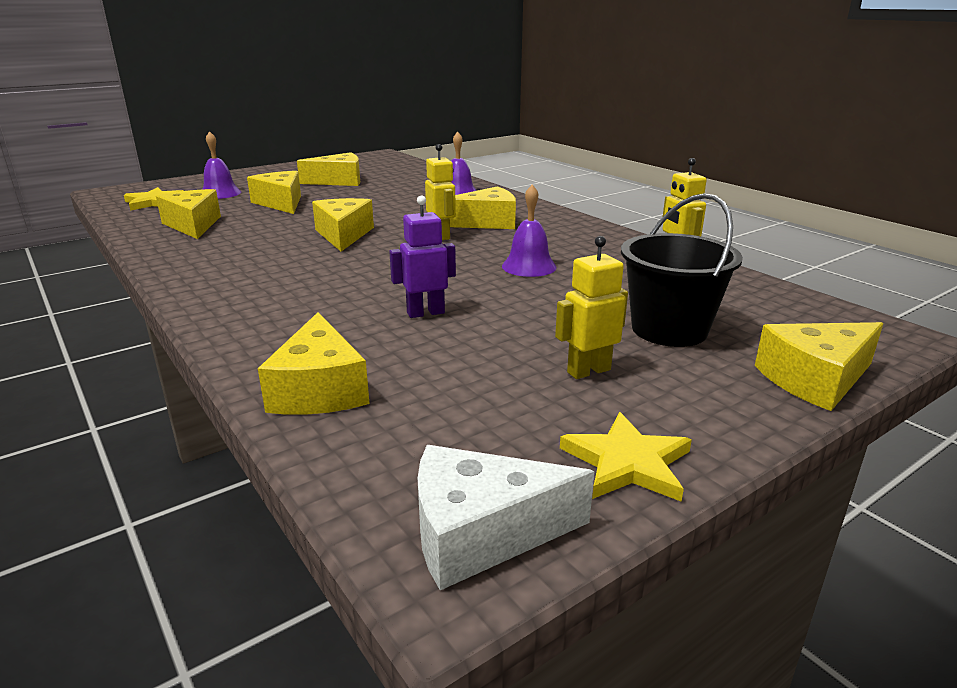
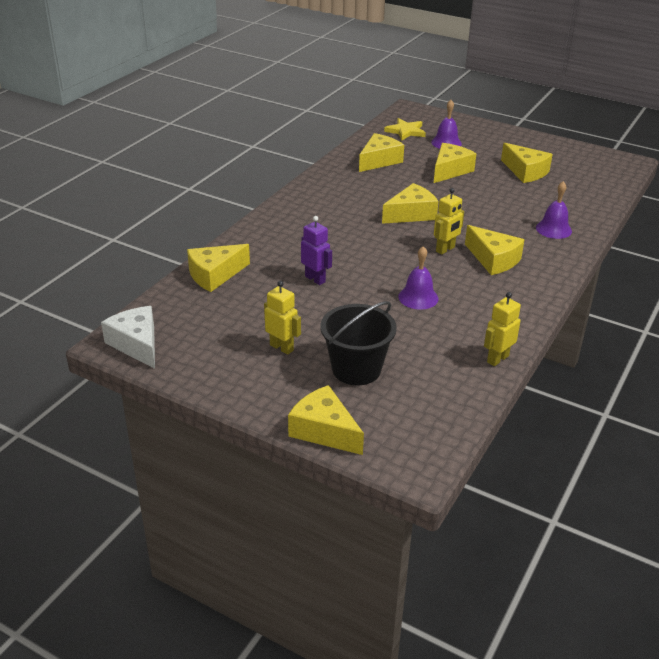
camera: 65 degrees right, 10 degrees up
(627, 462) = (201, 372): yellow star -> none

